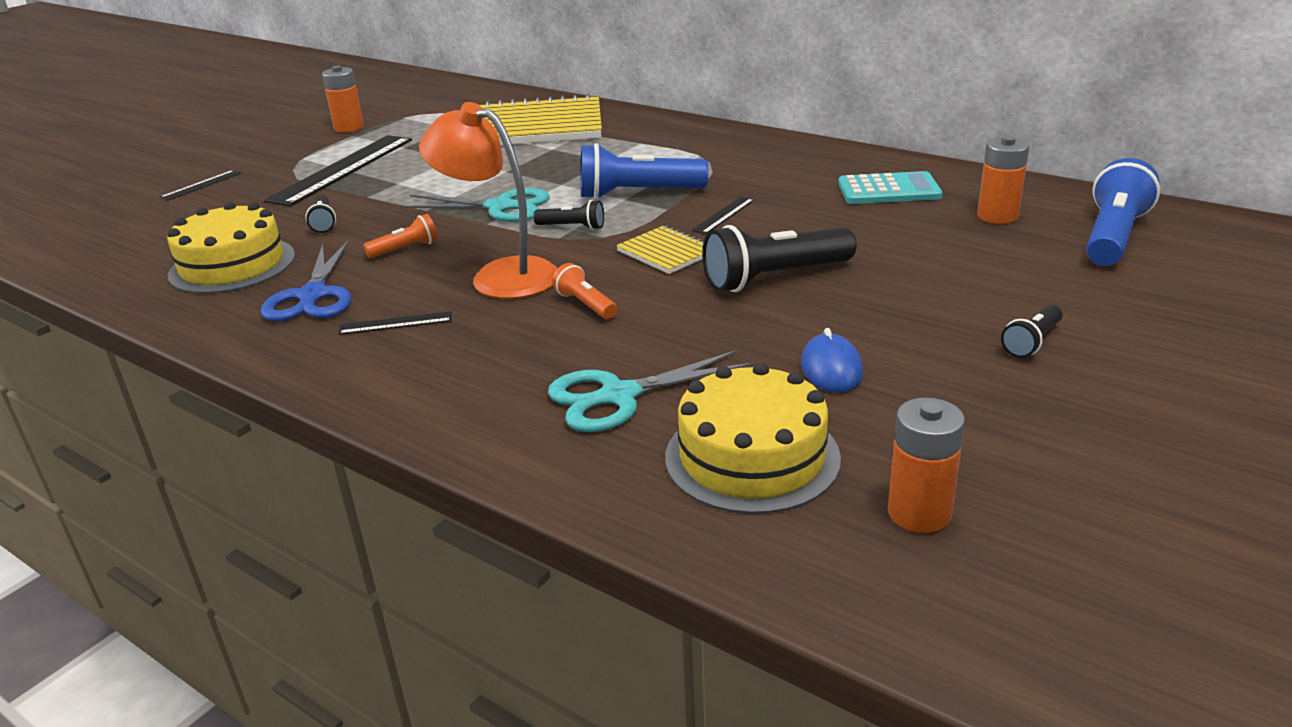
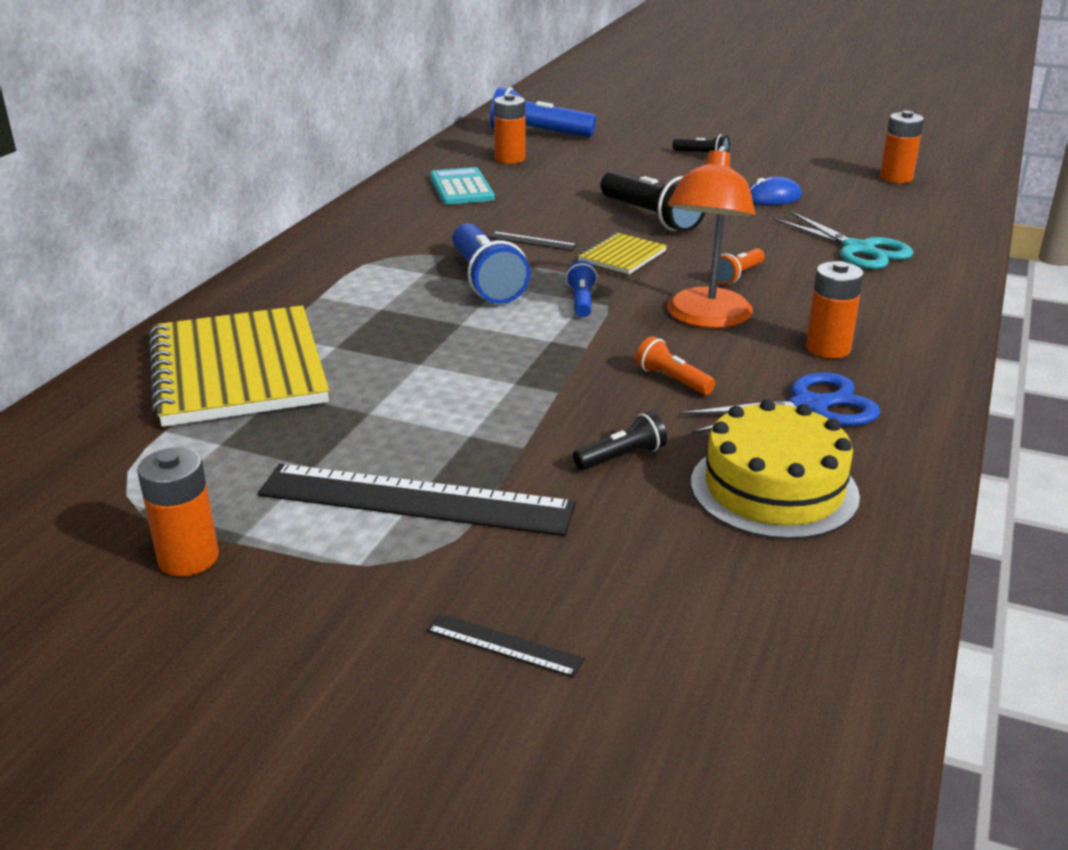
camera: 105 degrees left, 0 degrees up
(396, 323) = (828, 348): black ruler -> orange battery
(501, 207) = (539, 346): turquoise scissors -> none
(572, 227) = (581, 301): black flashlight -> blue flashlight
(752, 457) = (887, 211): yellow cake -> none

